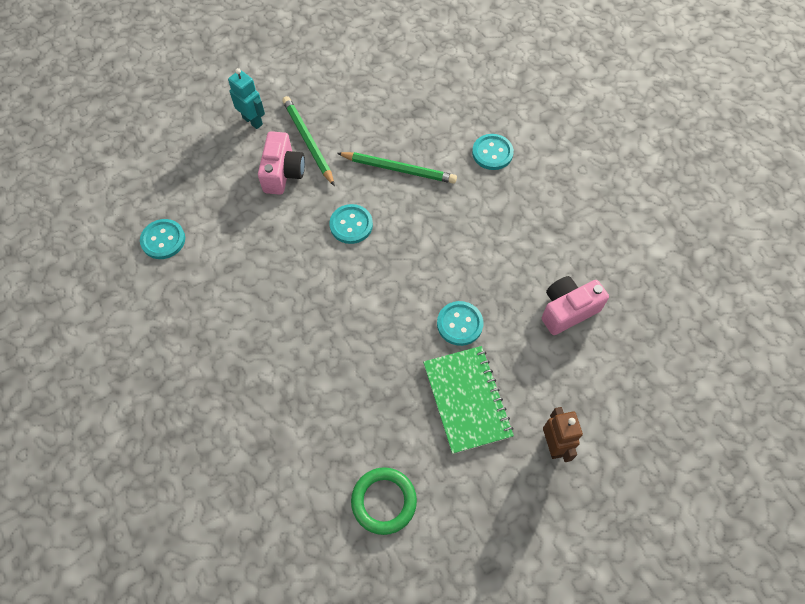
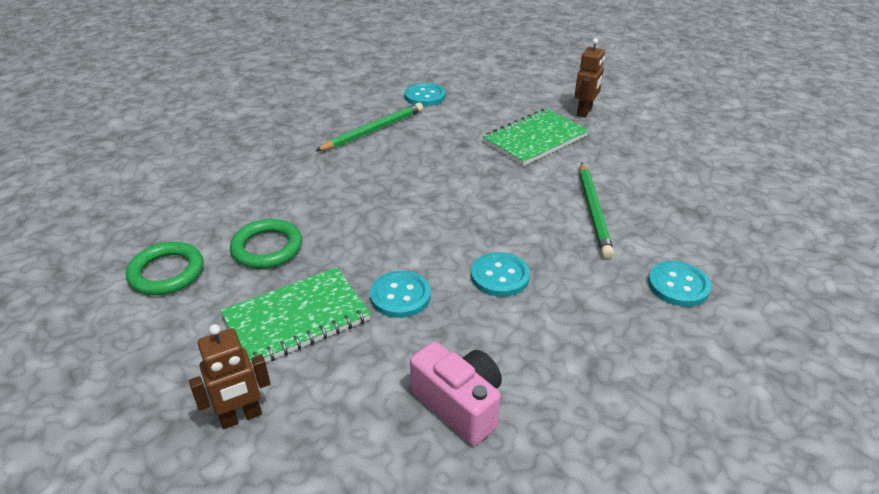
camera: 75 degrees right, 25 degrees down
(253, 121) = (585, 112): turquoise robot -> brown robot
(283, 173) = (535, 139): pink camera -> green notebook
(308, 141) = (585, 146): green pencil -> green pencil (373, 130)
(351, 225) = (497, 191): turquoise button -> turquoise button (500, 276)
(373, 415) = (267, 248): none -> green ring

